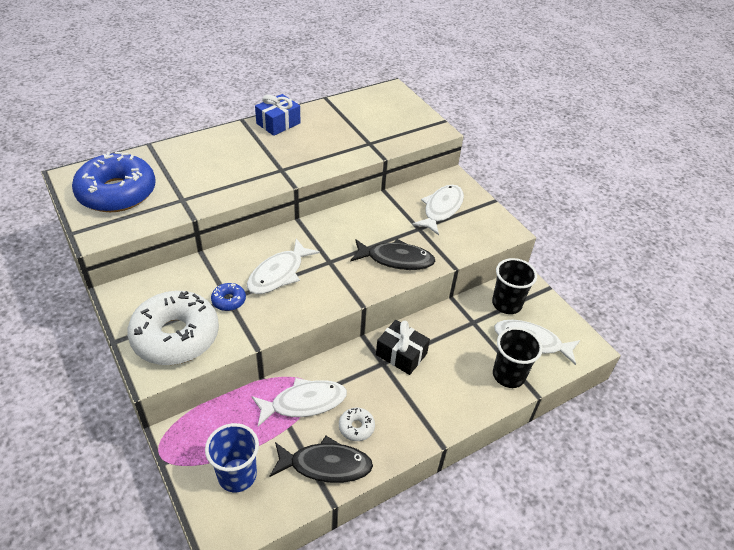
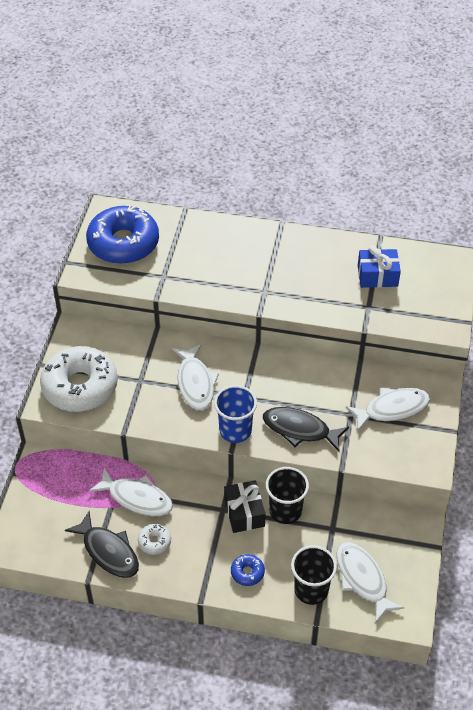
camera: 45 degrees right, 5 degrees up
(229, 300) = (139, 382): blue donut -> blue donut (247, 572)
(237, 475) = (48, 515): blue cup -> blue cup (235, 431)
(278, 123) = (309, 242): blue gift -> blue gift (377, 276)
(278, 274) = (195, 383): white fish -> white fish turned 90 degrees counterclockwise
(396, 259) = (300, 430): black fish -> black fish turned 150 degrees clockwise
(506, 304) = (380, 534): black cup -> black cup (285, 511)

